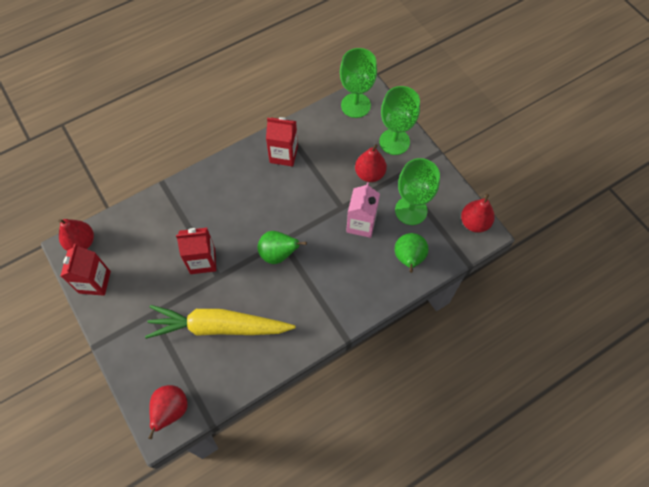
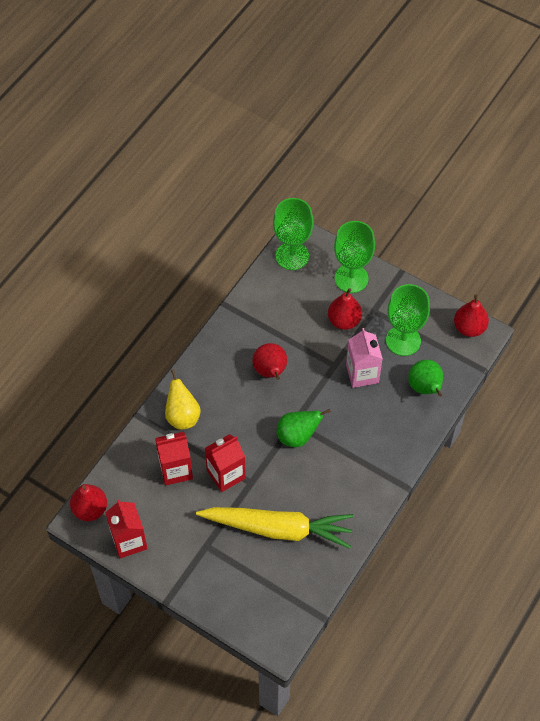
camera: 25 degrees left, 5 degrees down
(171, 410) = (278, 623): red pear -> red pear (270, 371)
(196, 198) = (182, 416): none -> yellow pear
(218, 327) = (278, 529): yellow carrot -> yellow carrot turned 150 degrees counterclockwise
(283, 154) = (247, 336): red carton -> red carton (175, 470)

